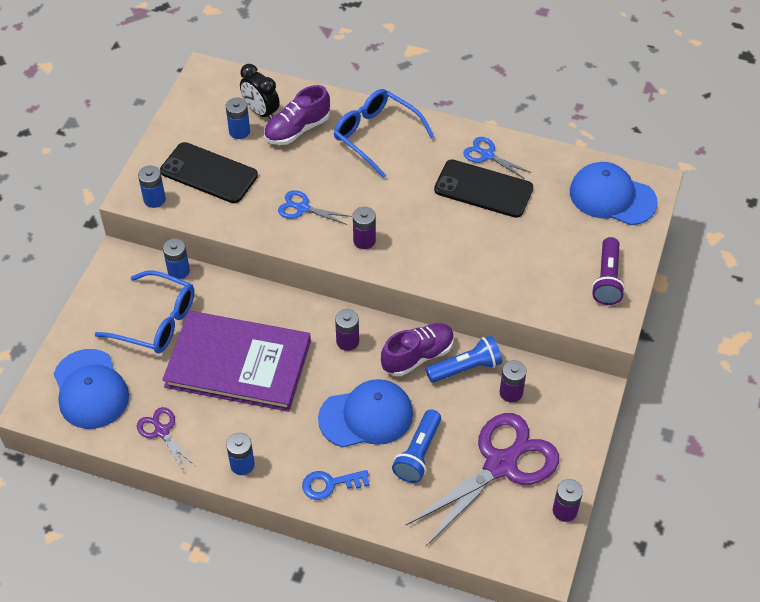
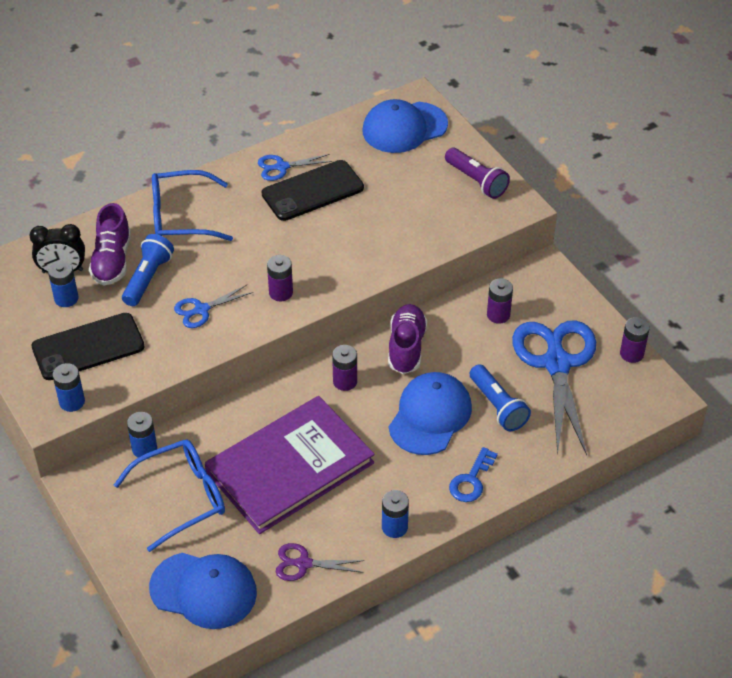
camera: 50 degrees left, 5 degrees down
(466, 368) = (448, 326): blue flashlight -> blue flashlight (148, 278)
(501, 464) = (556, 363): purple scissors -> blue scissors

